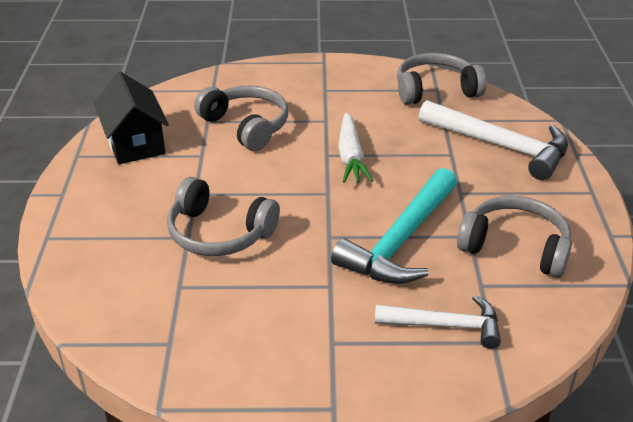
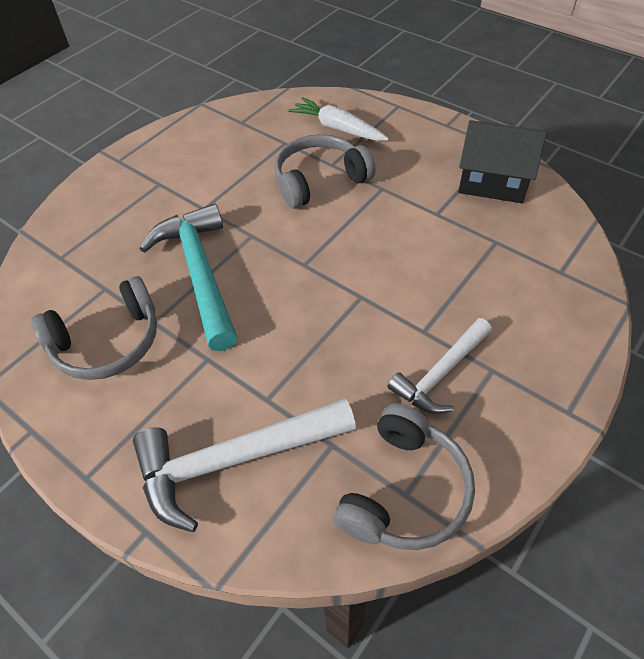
camera: 130 degrees right, 15 degrees up
(246, 126) = (463, 263): grey headphones -> none
(350, 156) = (341, 312): white carrot -> white carrot (338, 128)
(445, 325) = (102, 242): white hammer -> white hammer (440, 373)

